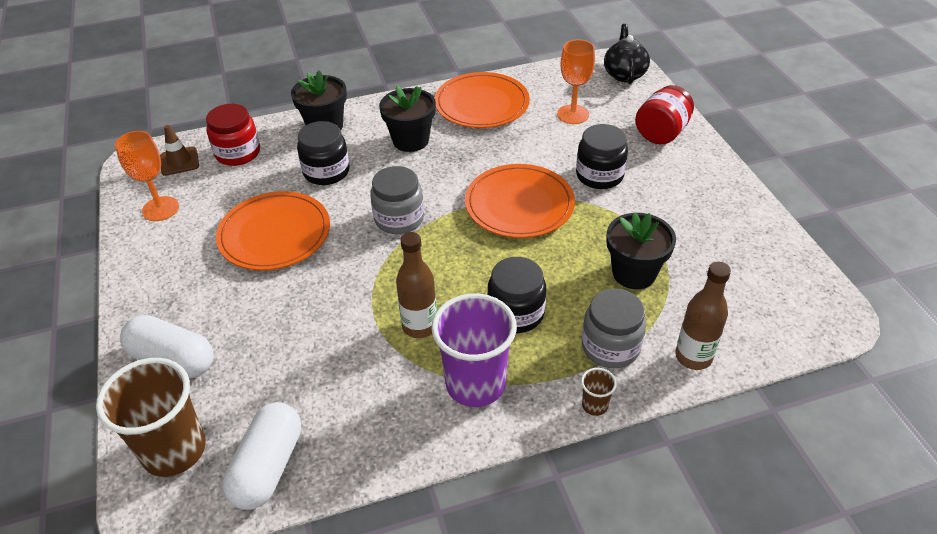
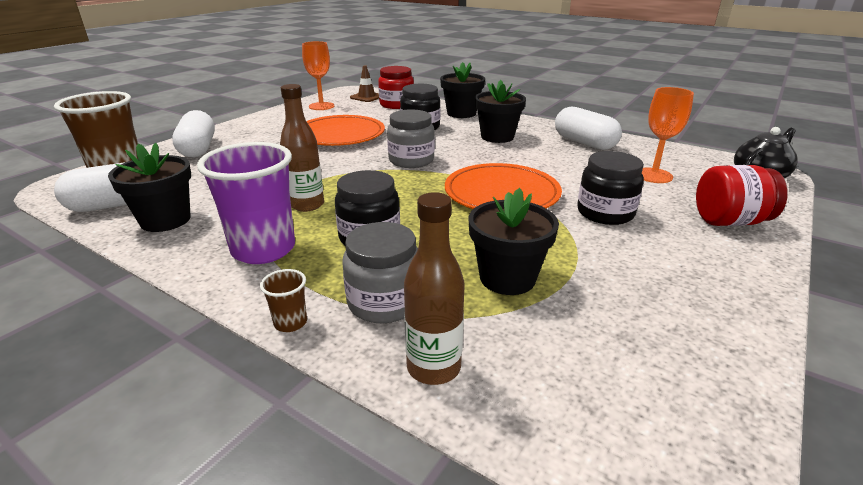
camera: 50 degrees right, 15 degrees down
(349, 436) = (165, 220): none -> black flower pot
(482, 104) = (584, 143): orange plate -> white capsule

